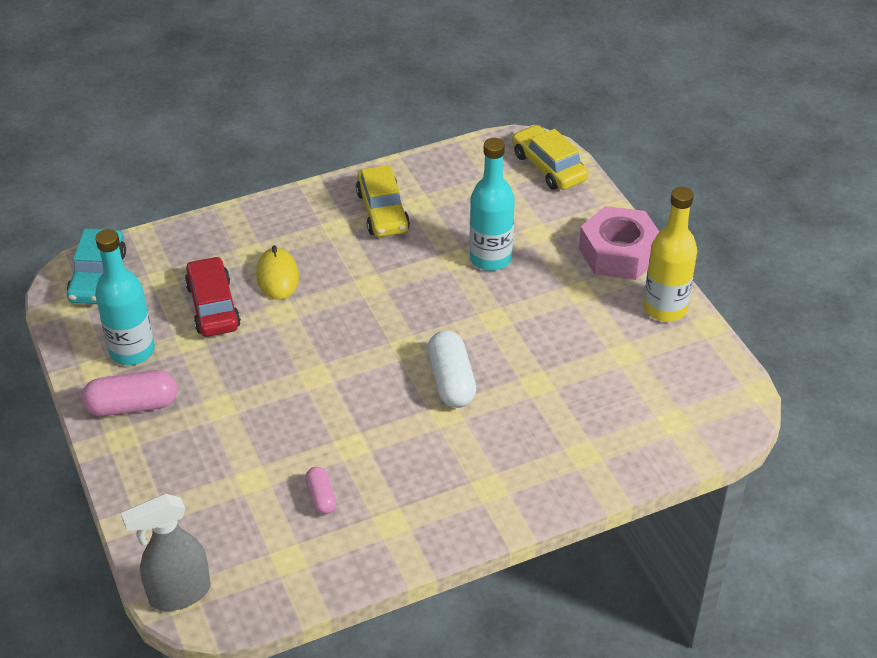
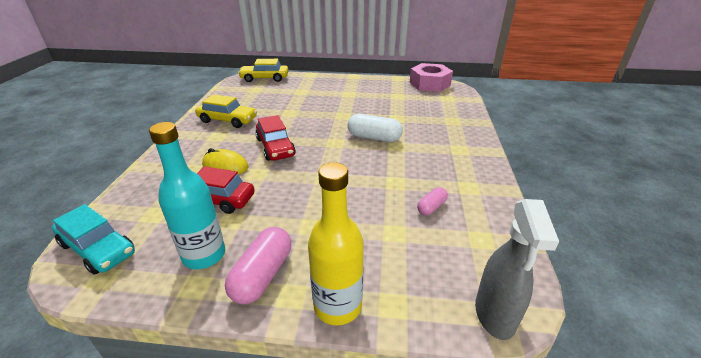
camera: 60 degrees left, 10 degrees down
(321, 497) = (431, 207): pink capsule -> pink capsule turned 60 degrees counterclockwise
(350, 296) = (275, 147): none -> red car
(490, 258) = (302, 105): turquoise bottle -> none
(619, 253) = (336, 81): pink nut -> pink nut (429, 84)
(665, 308) = (379, 82): yellow bottle -> yellow bottle (337, 306)

